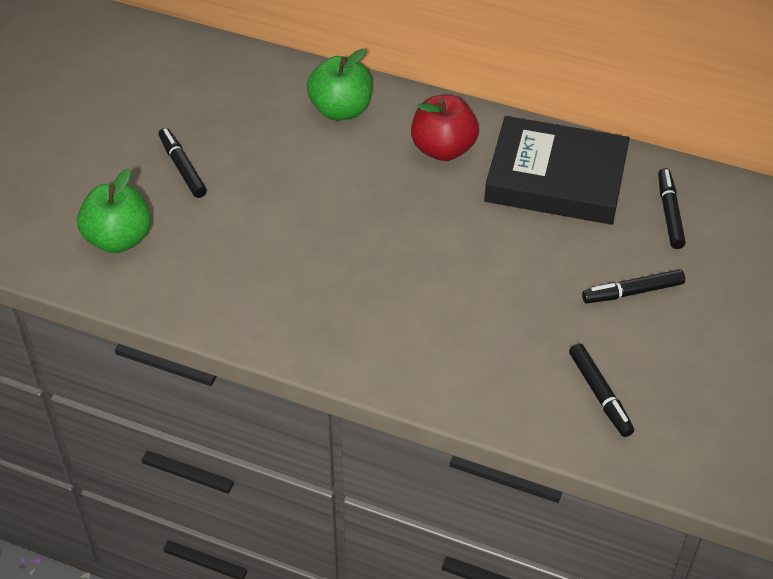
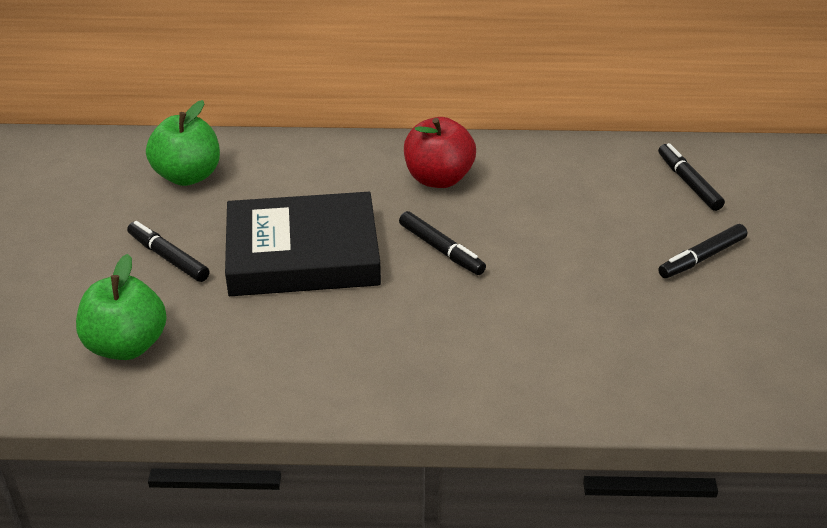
camera: 20 degrees left, 10 degrees down
(340, 110) = (314, 168): green apple -> green apple (188, 176)
(556, 178) = (564, 178): black book -> black book (303, 254)
(600, 394) = (735, 359): black marker -> black marker (441, 249)

